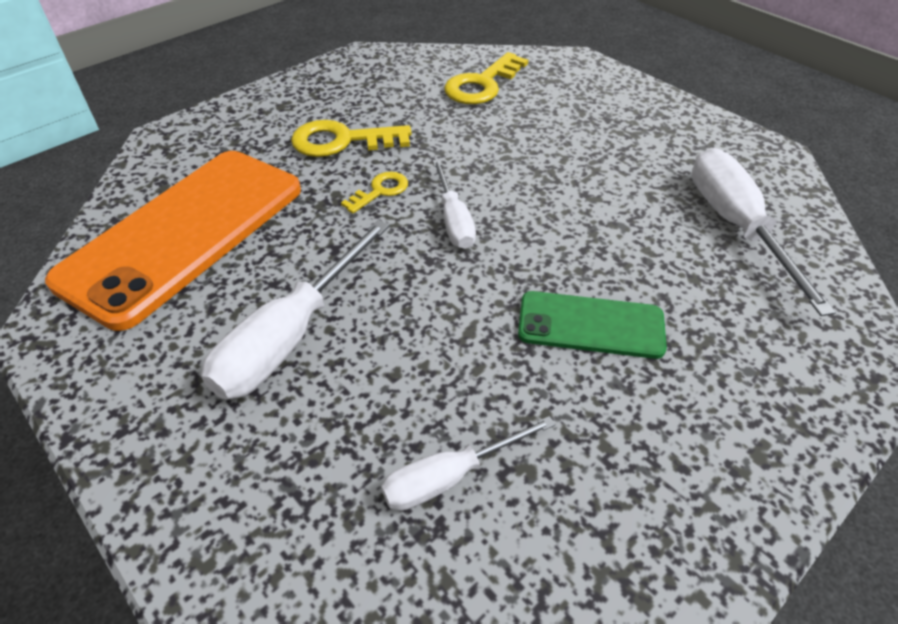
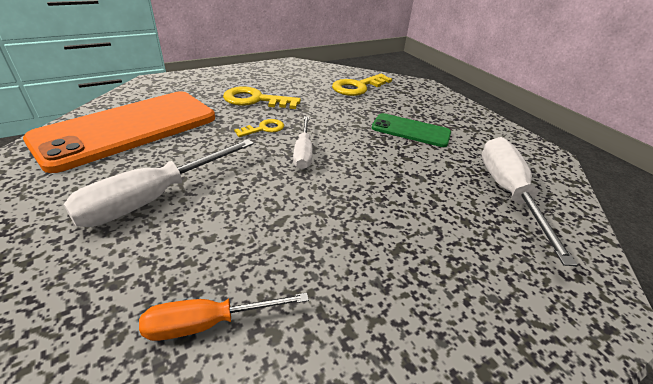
camera: 10 degrees right, 10 degrees down
(450, 476) = (209, 323): white screwdriver -> orange screwdriver
(590, 325) = (372, 236): green phone -> green phone (410, 130)

